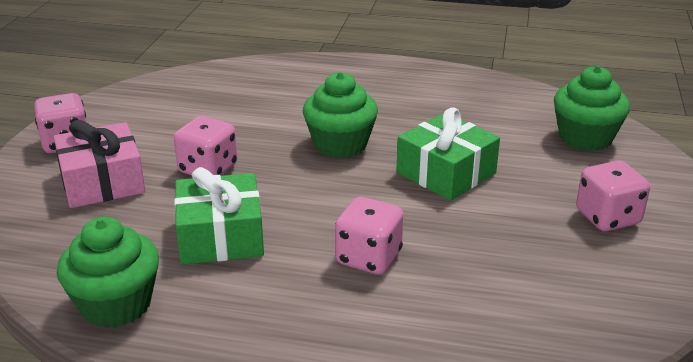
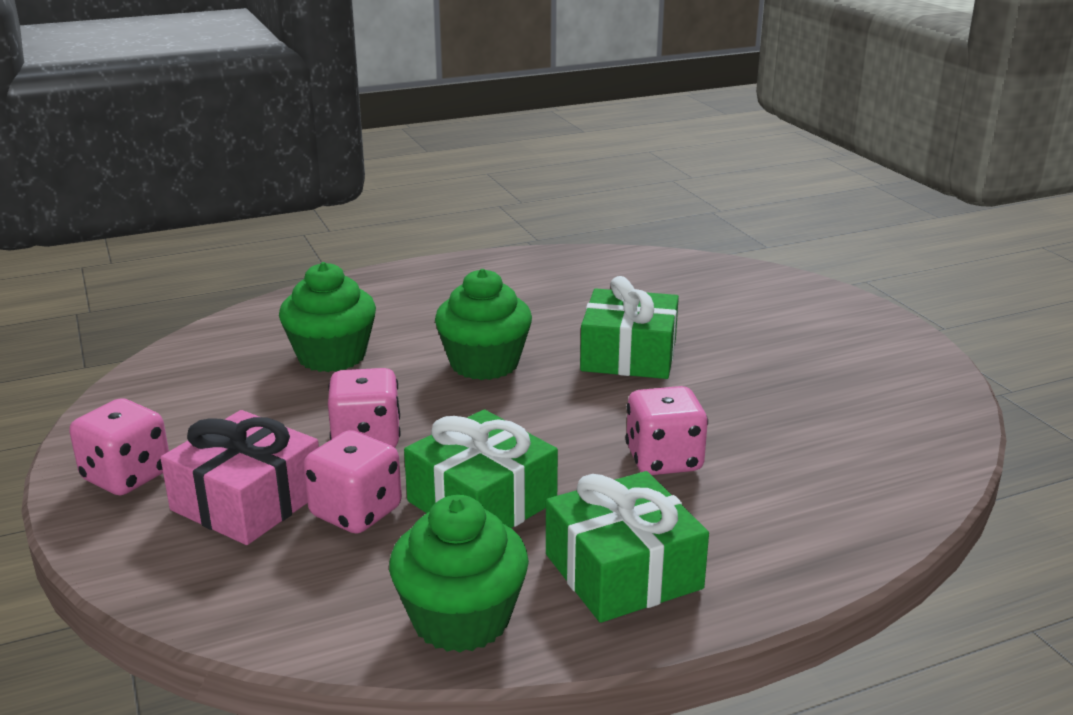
camera: 35 degrees left, 5 degrees down
(242, 321) = (623, 571): none -> green gift
(585, 137) = (710, 282): green cupcake -> green cupcake (332, 356)
(607, 218) = (818, 345): pink dice -> pink dice (356, 512)

